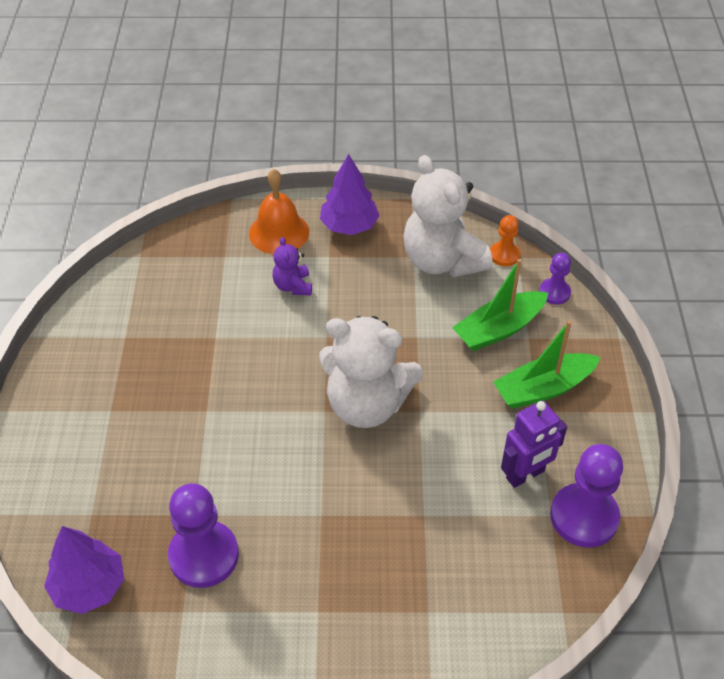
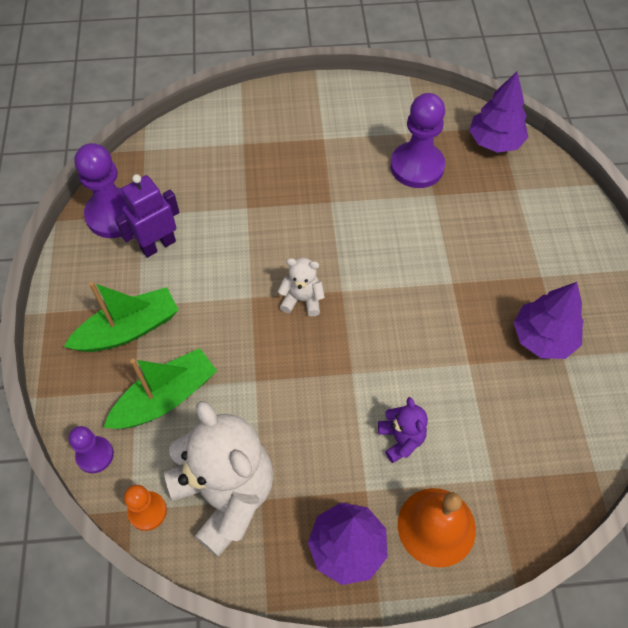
camera: 175 degrees right, 10 degrees up
(136, 353) = (543, 338): none -> purple tree
(366, 404) = (302, 299): white teddy bear -> white teddy bear, size x0.47

